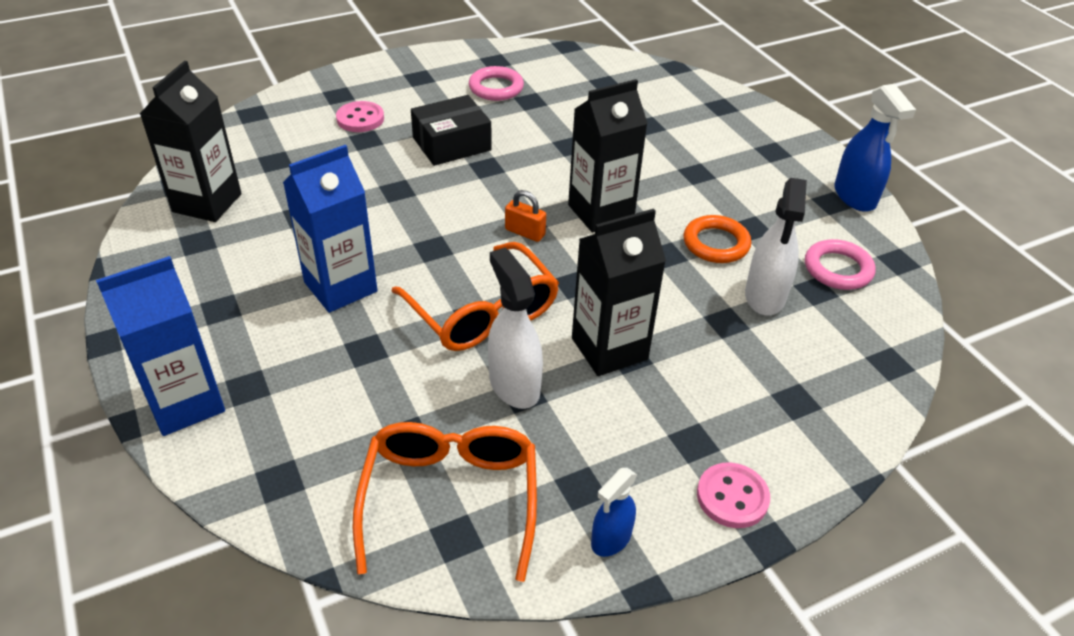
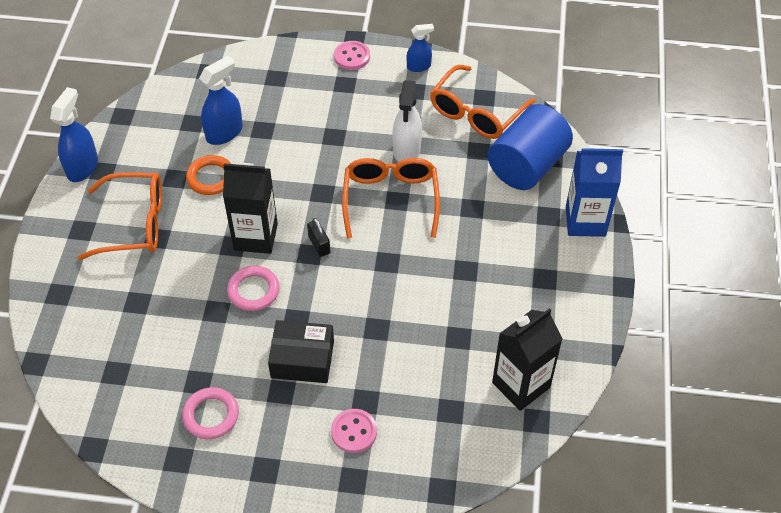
camera: 145 degrees left, 10 degrees up
(315, 447) = (527, 165): none -> blue cylinder
(340, 287) = (463, 259): blue carton -> none
(525, 232) = (319, 245): orange padlock -> black padlock
(609, 349) = (340, 145): black carton -> none
(733, 174) = (135, 224): none -> orange glasses
(765, 296) = (224, 132): white spray bottle -> blue spray bottle
(838, 269) = (163, 128): pink ring -> pink ring (253, 291)

